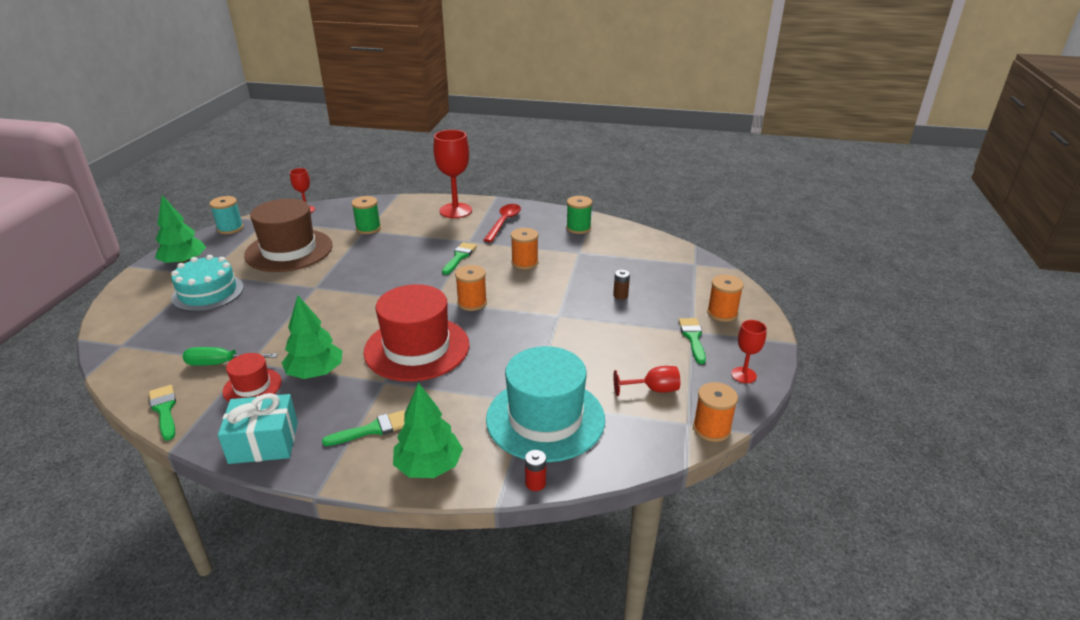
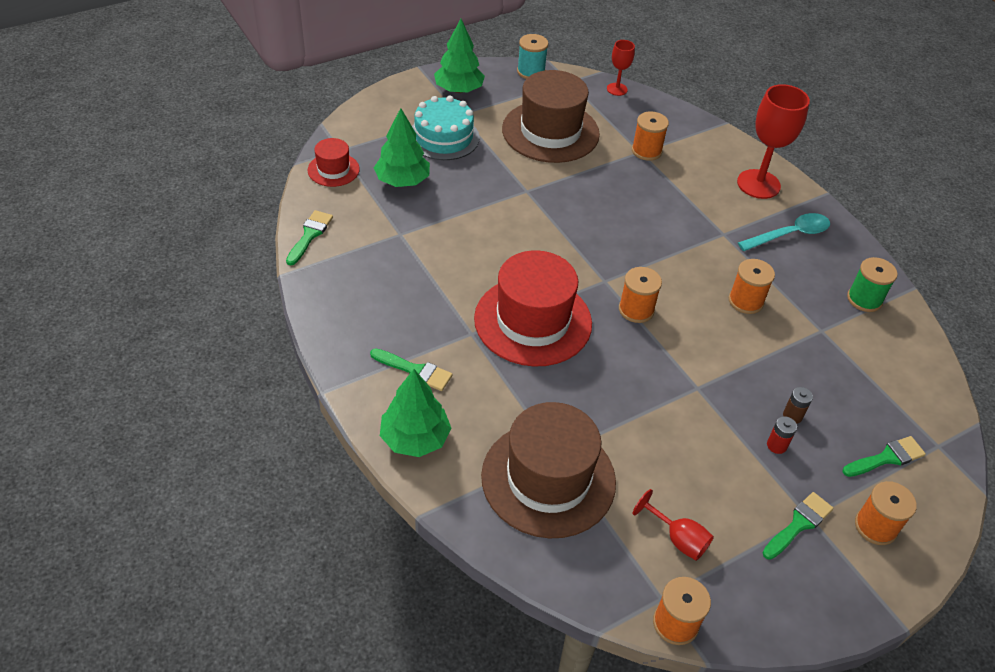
camera: 45 degrees right, 15 degrees up
(221, 363) = (382, 220): green screwdriver -> none
(252, 386) = (380, 260): red hat -> red hat (333, 170)
(264, 442) = (338, 318): turquoise gift -> none
(316, 373) = (434, 283): green tree -> green tree (402, 181)
(368, 228) = (646, 151): green spool -> orange spool
(459, 257) = (690, 247): green brush -> green brush (886, 458)
(504, 222) = (790, 234): red spoon -> turquoise spoon
(535, 483) = (468, 525): red battery -> red battery (776, 445)
(545, 418) = (548, 479): turquoise hat -> brown hat
(743, 375) = (790, 607): red goblet -> none

